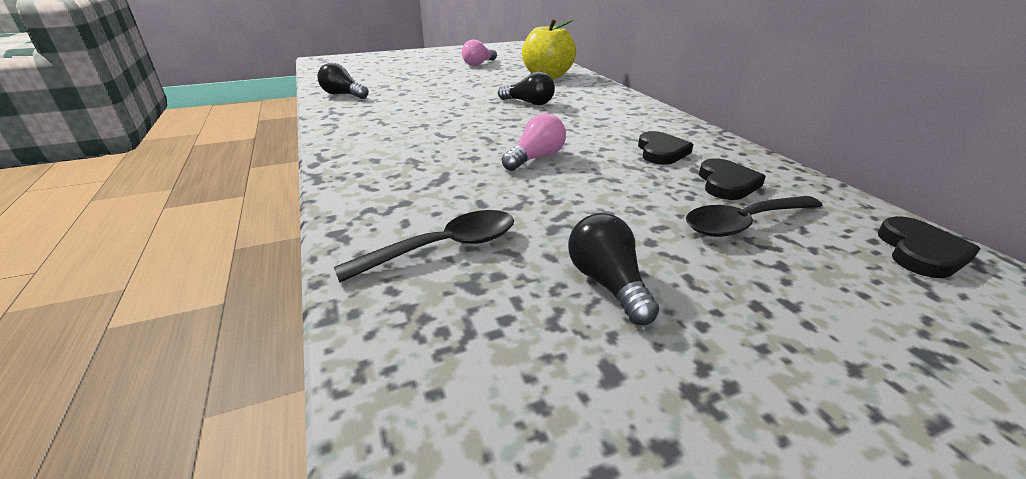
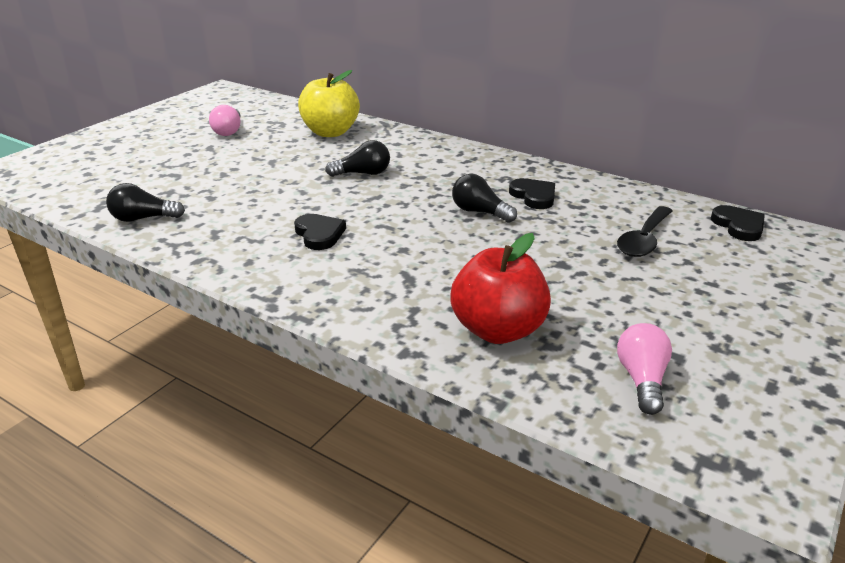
camera: 35 degrees left, 0 degrees up
(444, 248) = (498, 330): black spoon -> red apple
(535, 158) = (453, 233): pink light bulb -> pink light bulb (642, 380)
(607, 284) = (620, 311): black light bulb -> black light bulb (480, 212)
(726, 183) = (604, 211): black heart -> black heart (319, 234)

